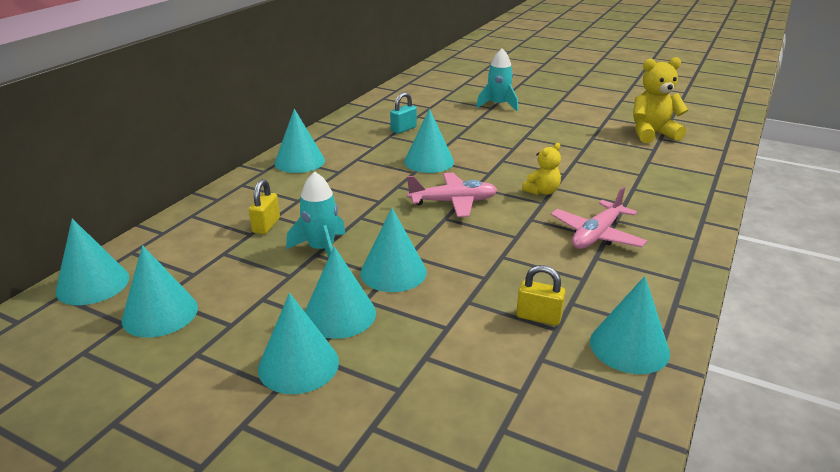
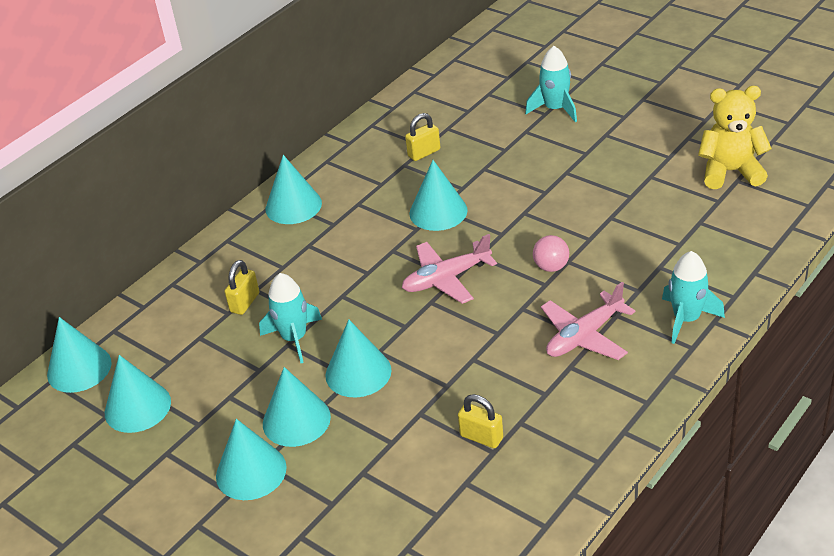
camera: 15 degrees right, 10 degrees up
(403, 129) = (424, 153): turquoise padlock -> yellow padlock
(453, 202) = (446, 279): pink plane -> pink plane turned 150 degrees clockwise
(542, 191) = (551, 267): yellow teddy bear -> pink ball
(629, 347) = (553, 477): turquoise cone -> none
(678, 220) = (686, 319): none -> turquoise rocket

